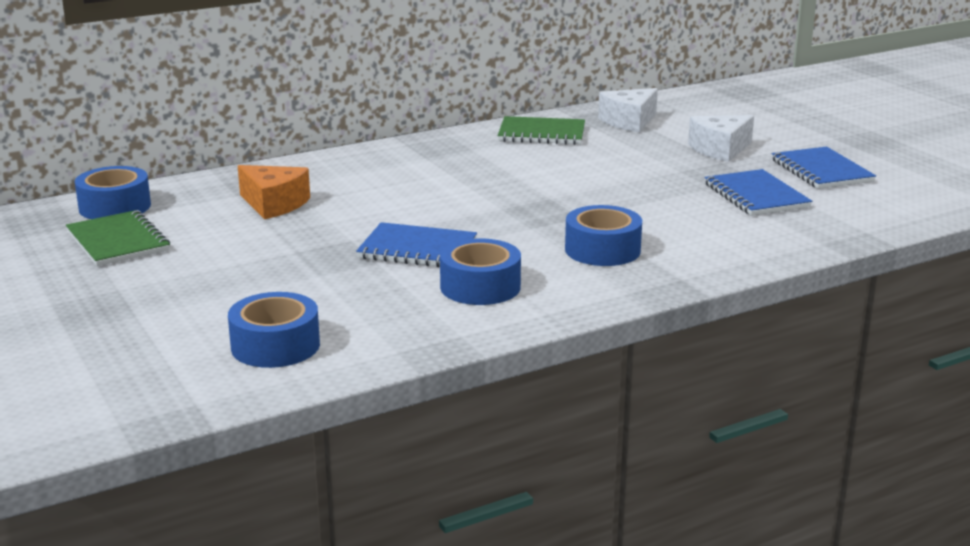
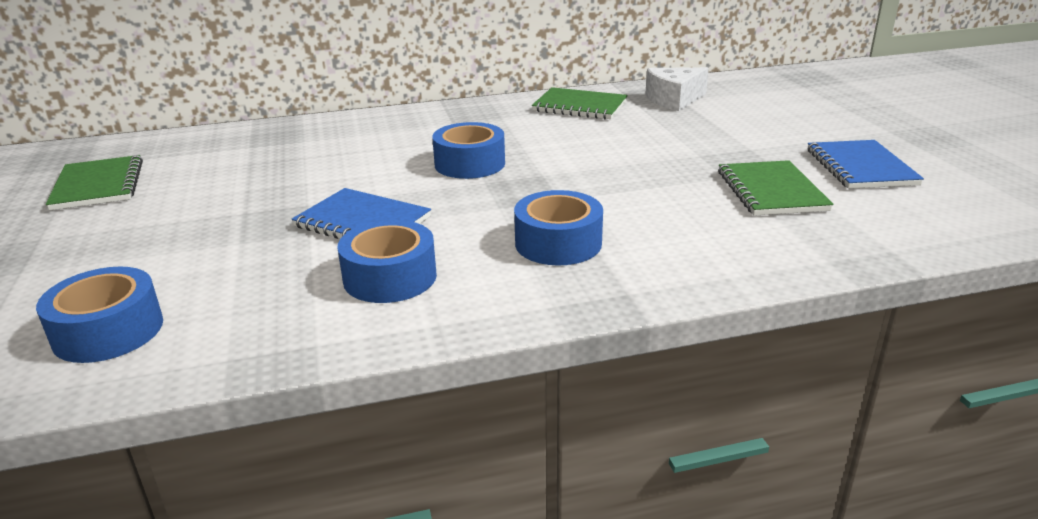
camera: 15 degrees right, 5 degrees up
(115, 207) = (135, 150): blue tape -> blue tape (469, 164)
(274, 204) = (272, 159): orange cheese -> none
(720, 150) = (754, 135): white cheese -> none
(756, 196) = (771, 191): blue notebook -> green notebook

